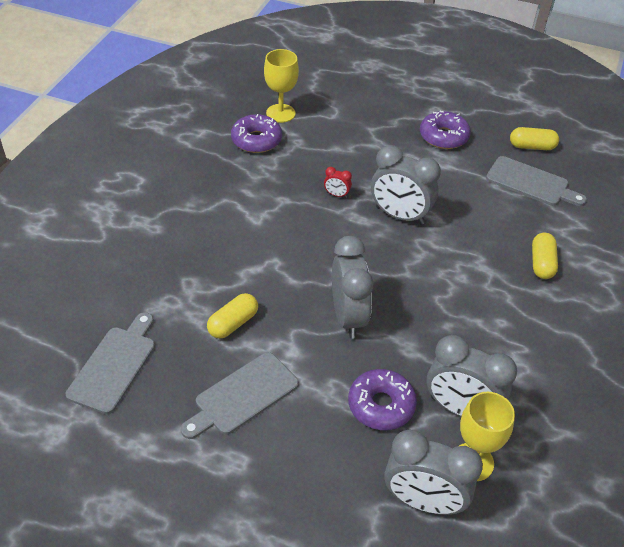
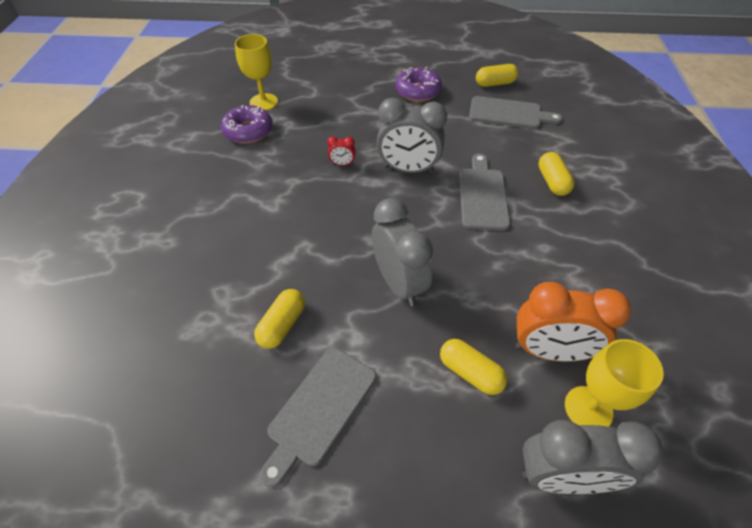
camera: 15 degrees left, 5 degrees up
(114, 365) = (159, 418): grey cutting board -> grey cutting board (482, 195)
(381, 405) = (470, 372): purple donut -> yellow capsule
(460, 409) = (549, 351): grey clock -> orange clock

